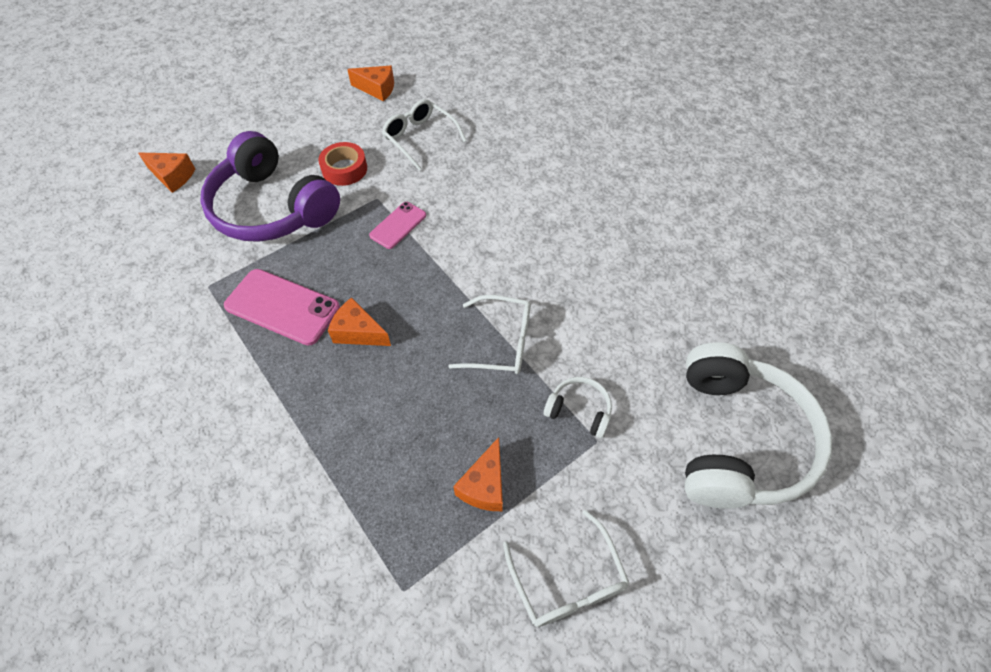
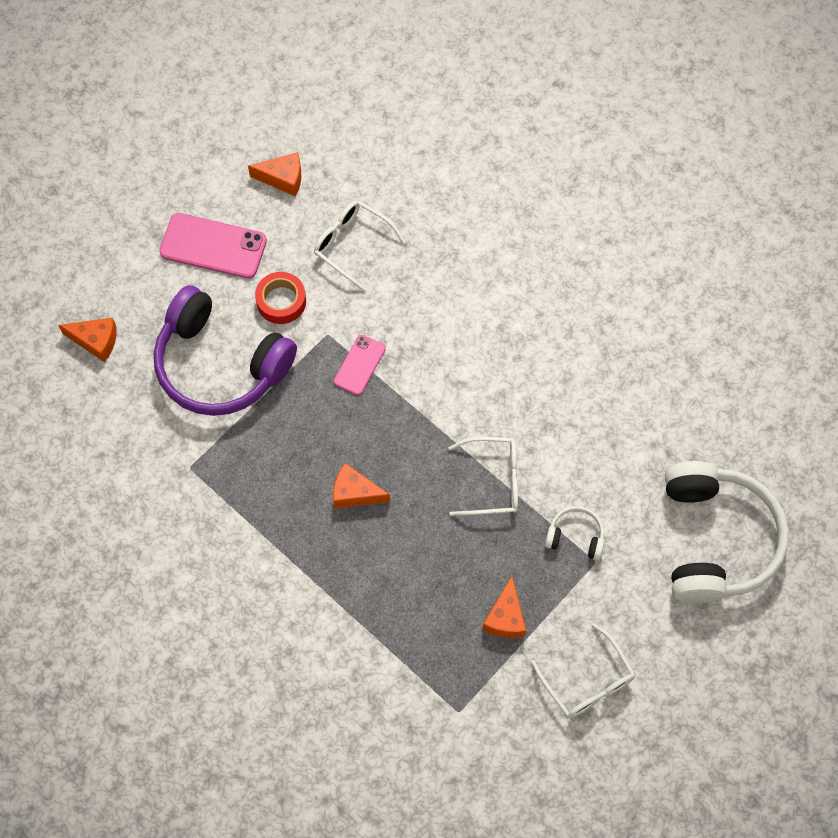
camera: 10 degrees left, 10 degrees up
(282, 307) = (272, 478): pink phone -> pink phone (213, 246)

